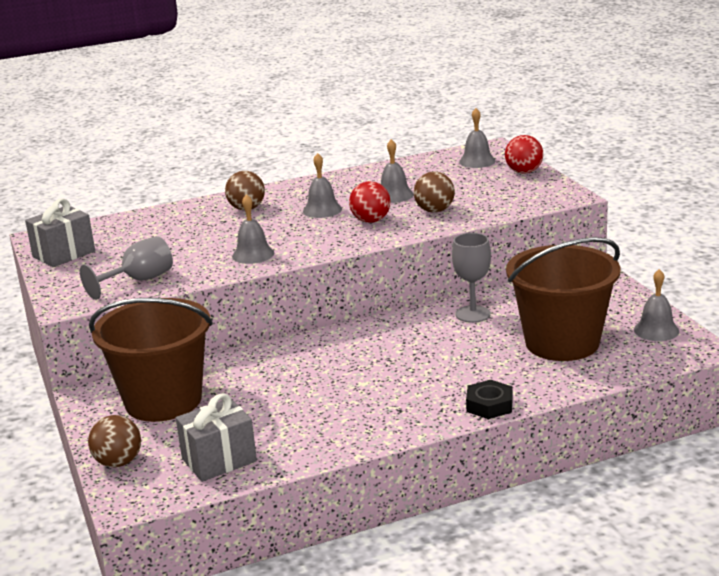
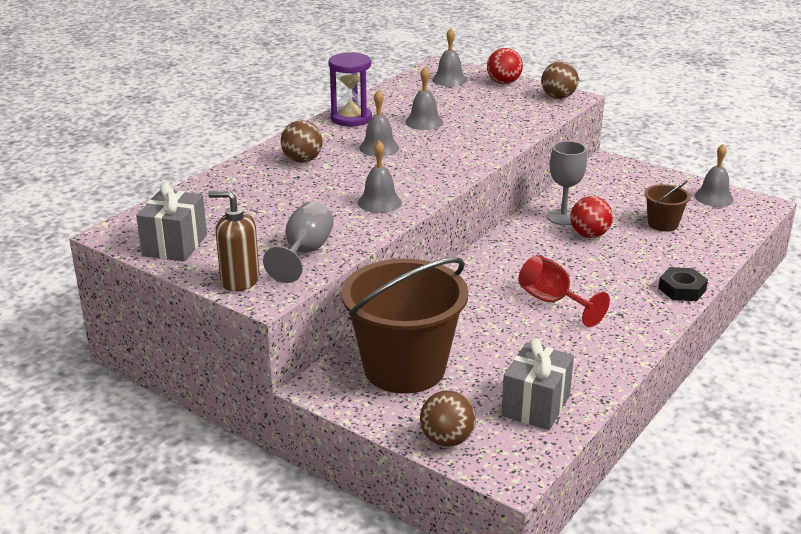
camera: 35 degrees left, 5 degrees up
(66, 290) = (239, 281): none -> brown soap dispenser
(338, 181) = (351, 118): none -> purple hourglass
(355, 383) = (553, 302): none -> red goblet
(371, 221) = (440, 149): red ball -> red ball (589, 235)
(434, 211) = (482, 129): brown ball -> brown ball (558, 97)
(562, 343) = (663, 224): brown bucket -> brown bucket, size x0.45

